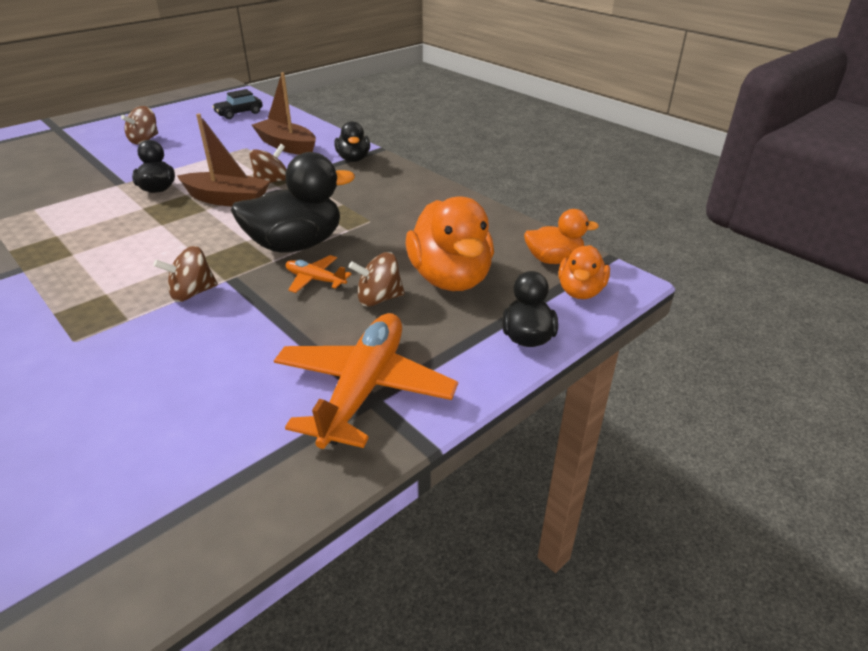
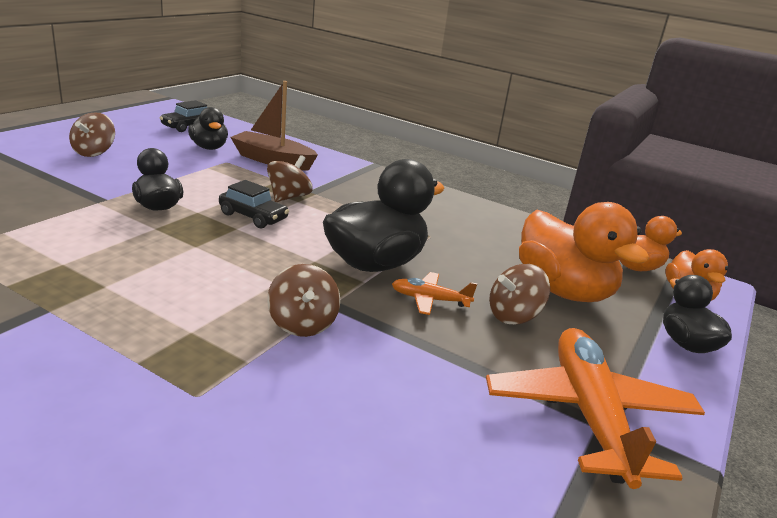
camera: 20 degrees left, 10 degrees down
(192, 293) = (302, 324): brown spinning top -> brown spinning top turned 60 degrees counterclockwise
(227, 199) = (253, 217): brown boat -> black car
(353, 159) = (357, 174): black duck -> black duck (209, 147)

